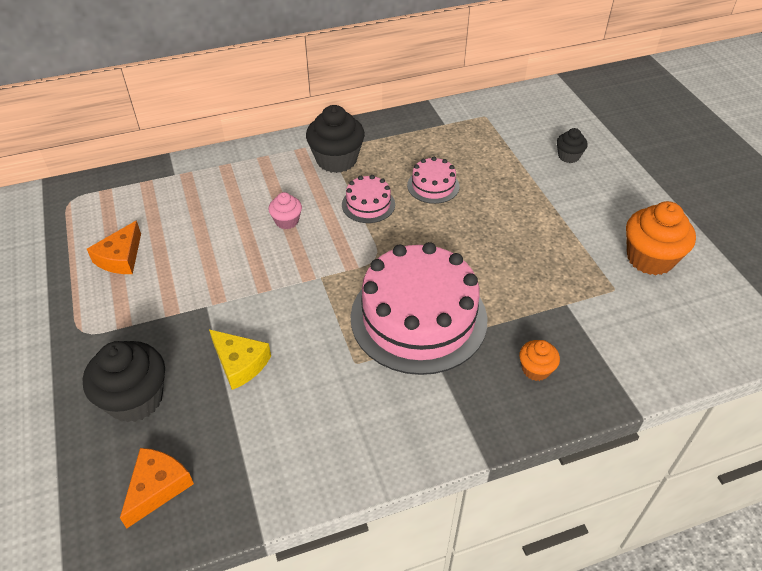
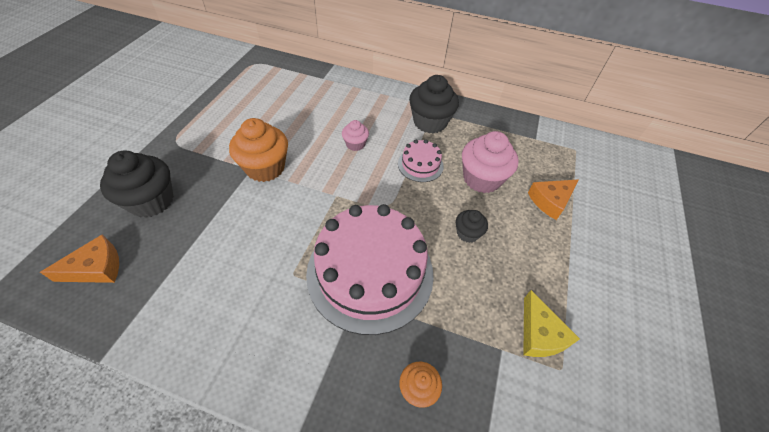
camera: 35 degrees right, 5 degrees up
(121, 257) = (241, 110): orange cheese -> orange cheese (550, 201)
(240, 363) = (227, 220): yellow cheese -> yellow cheese (540, 334)
(433, 186) = (481, 179): pink cake -> pink cupcake
(568, 156) = (623, 221): black cupcake -> black cupcake (467, 233)
(650, 258) = (626, 365): orange cupcake -> orange cupcake (265, 168)

